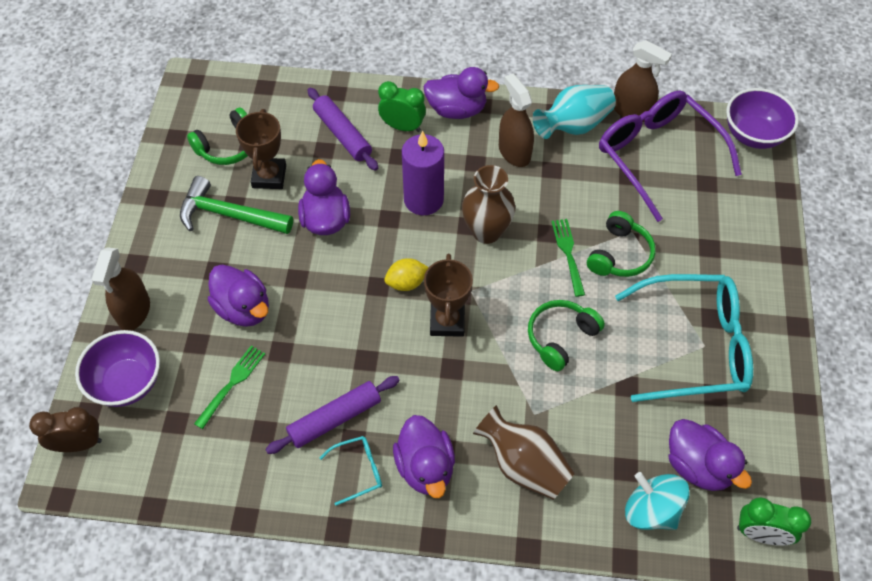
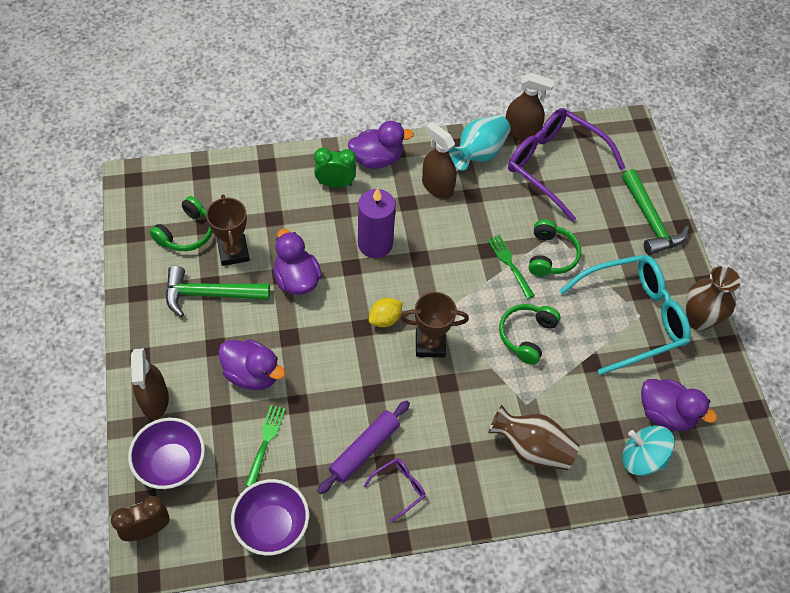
camera: 20 degrees left, 0 degrees up
(342, 134) = (285, 201): purple rolling pin -> none
(358, 470) = (399, 488): turquoise glasses -> purple glasses
(425, 467) = (453, 471): purple duck -> none
(447, 321) = (430, 344): brown trophy -> brown trophy turned 75 degrees counterclockwise
(486, 231) = (437, 260): brown vase -> brown vase (698, 319)
(753, 135) = (623, 133): purple bowl -> purple bowl (272, 526)
(753, 240) = (650, 220): none -> green hammer
(760, 534) = (728, 455): green clock -> none

